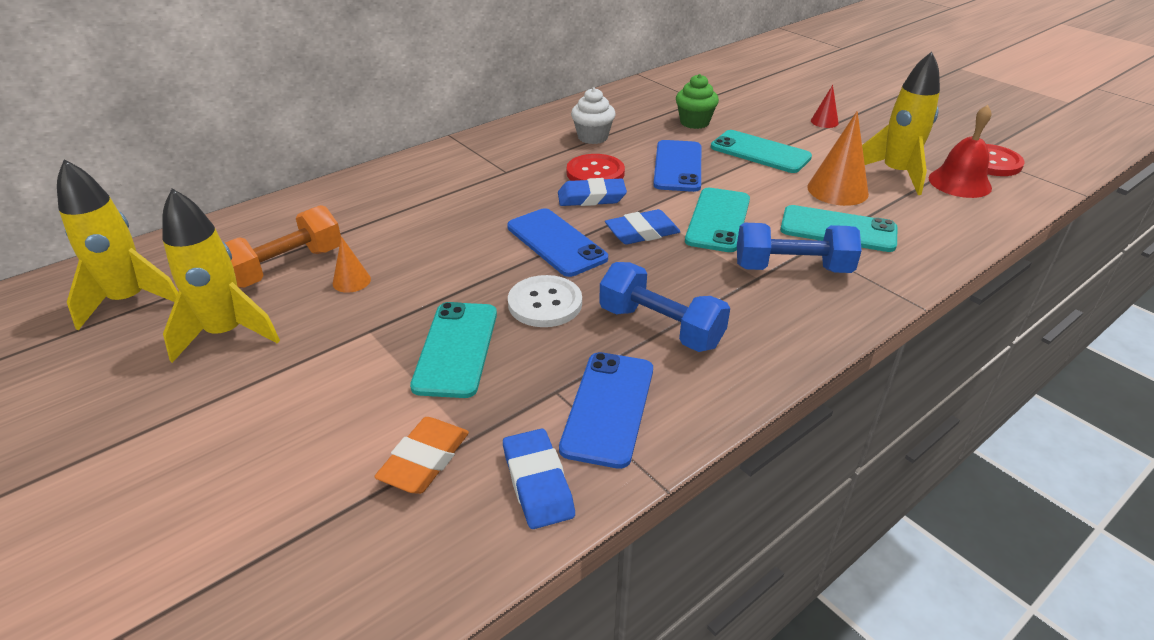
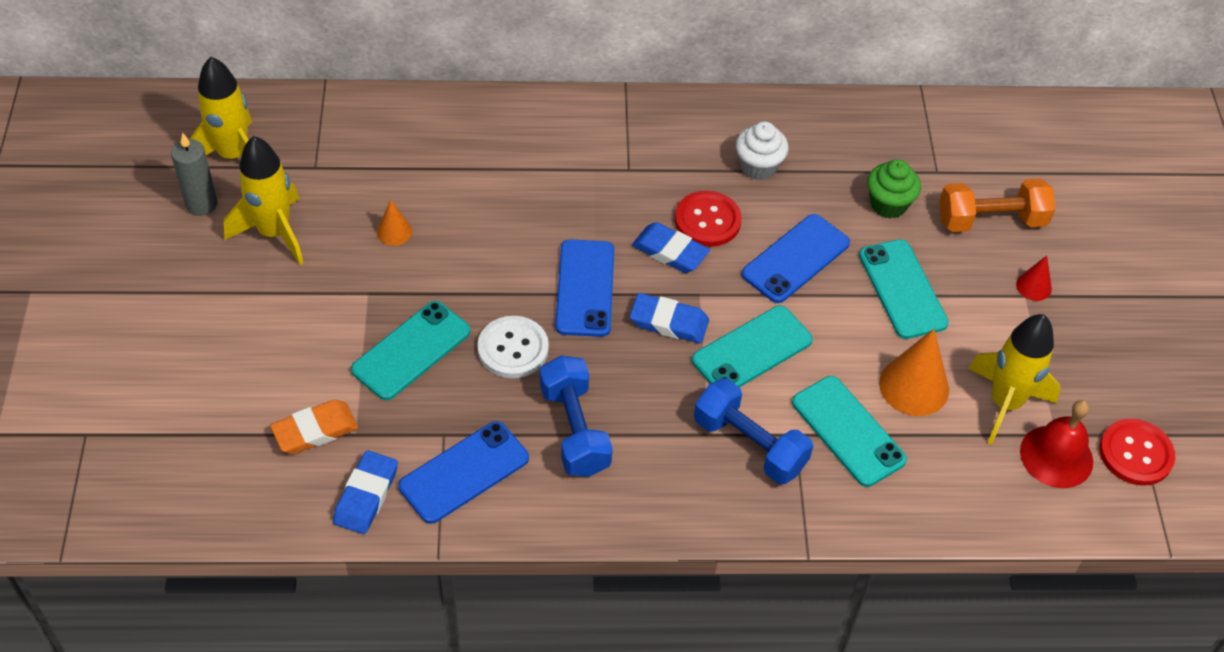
camera: 35 degrees right, 15 degrees up
(120, 348) = (201, 204): none -> grey candle
(286, 267) = (359, 185): orange dumbbell -> orange dumbbell (991, 220)

